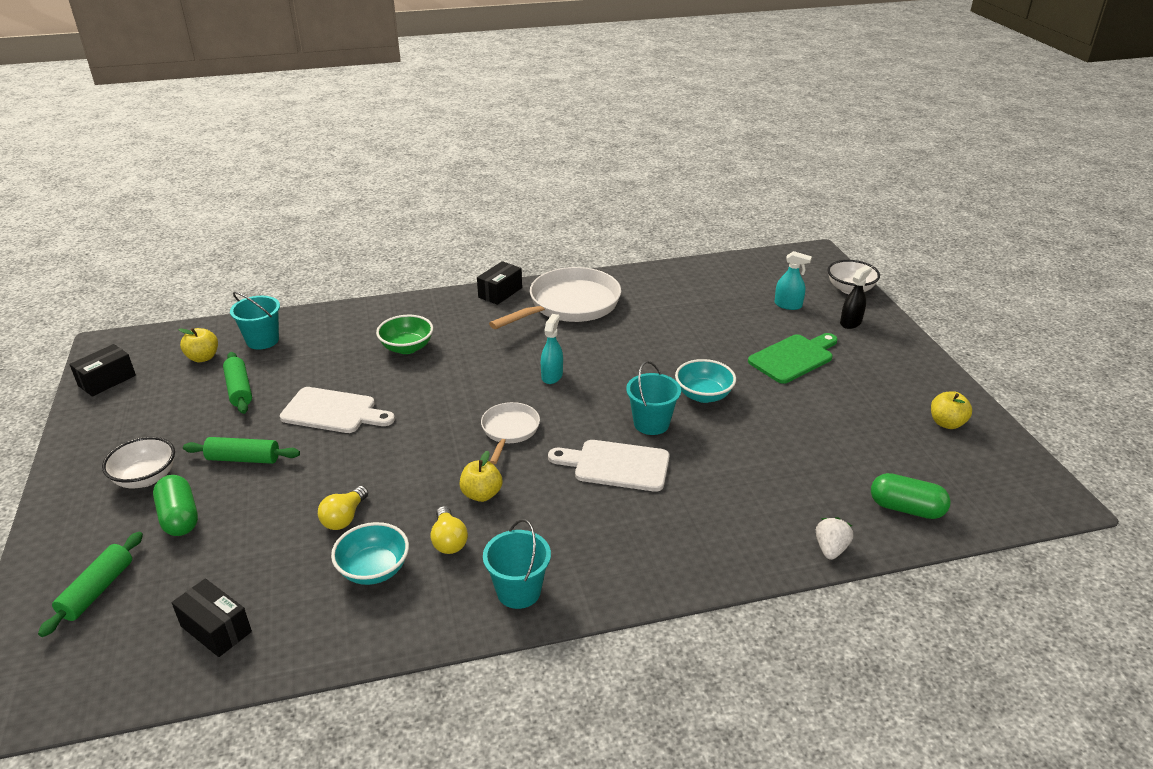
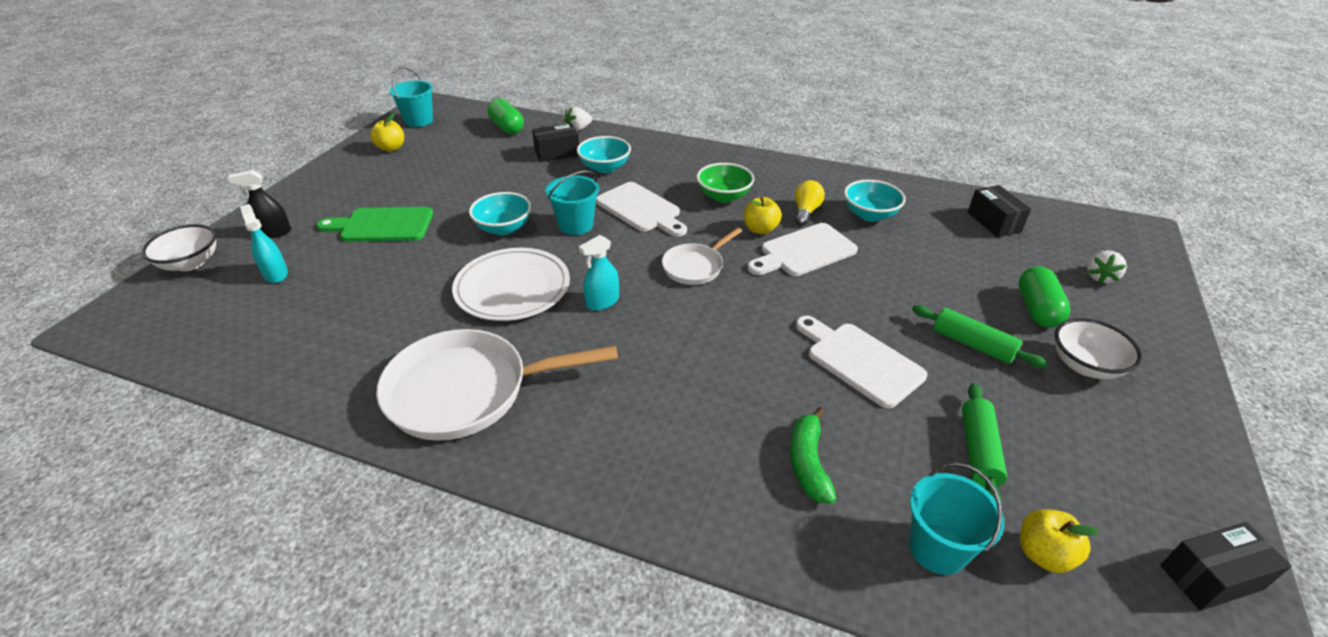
camera: 145 degrees left, 5 degrees up
(97, 590) = (1100, 277): green rolling pin -> white strawberry
(344, 518) = (881, 254): yellow light bulb -> none
(346, 347) = (808, 463): none -> green banana
(407, 348) = (726, 419): green bowl -> green bowl (724, 196)
(423, 487) = (804, 252): none -> white cutting board
(500, 292) = (521, 467): black box -> black box (557, 153)
(518, 591) = (778, 173): turquoise bucket -> turquoise bucket (419, 121)
(626, 359) = (512, 288): none -> white plate
(716, 501) = (605, 167): none -> turquoise bowl

